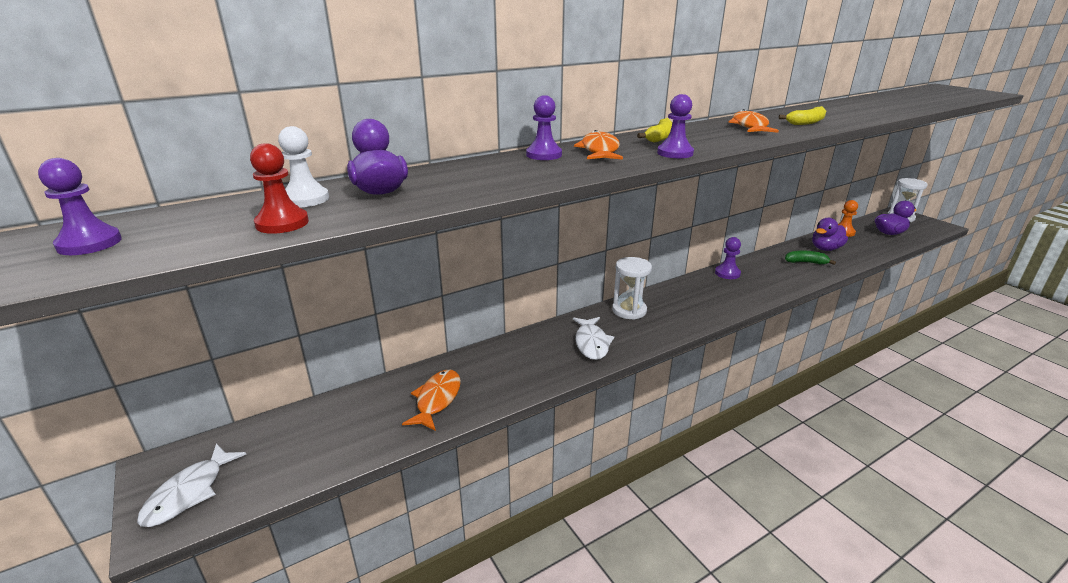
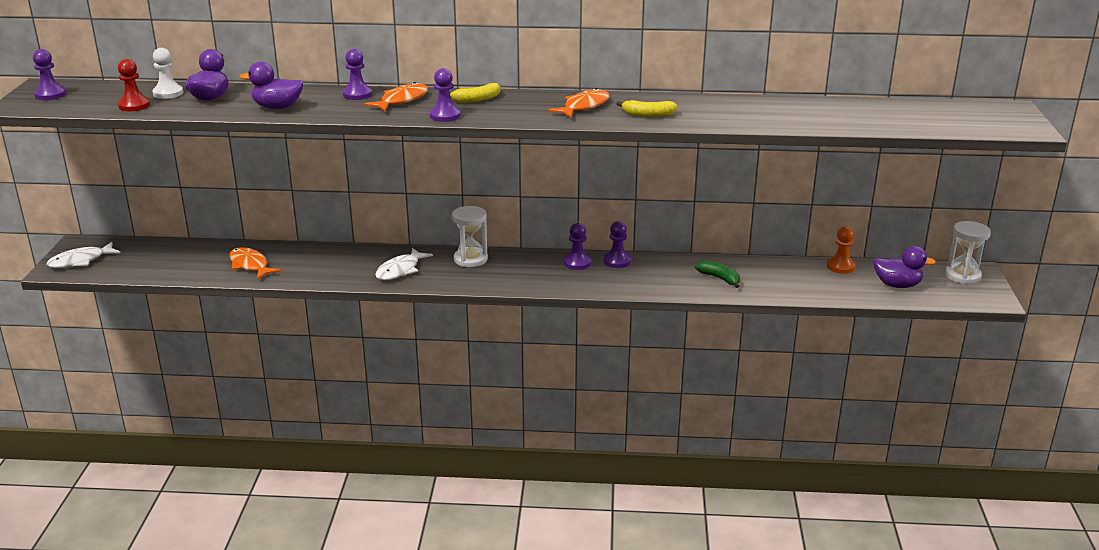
camera: 35 degrees right, 0 degrees up
(437, 399) = (250, 265): orange fish -> orange fish turned 90 degrees counterclockwise
(706, 284) = (577, 263): none -> purple pawn
(825, 249) = (775, 274): purple duck -> purple duck (277, 107)

